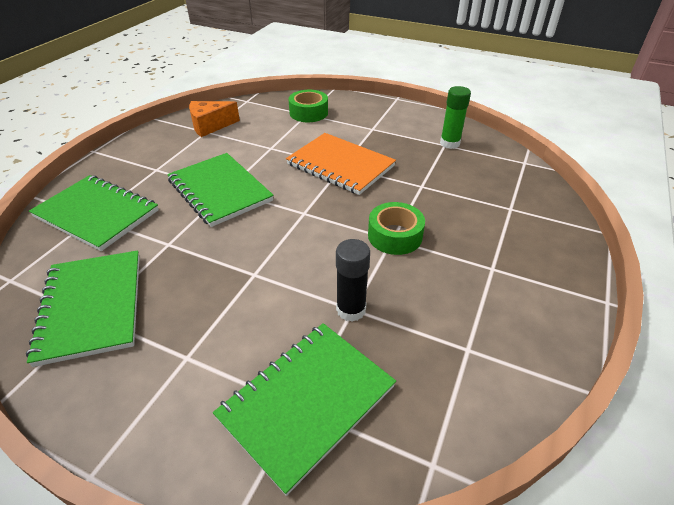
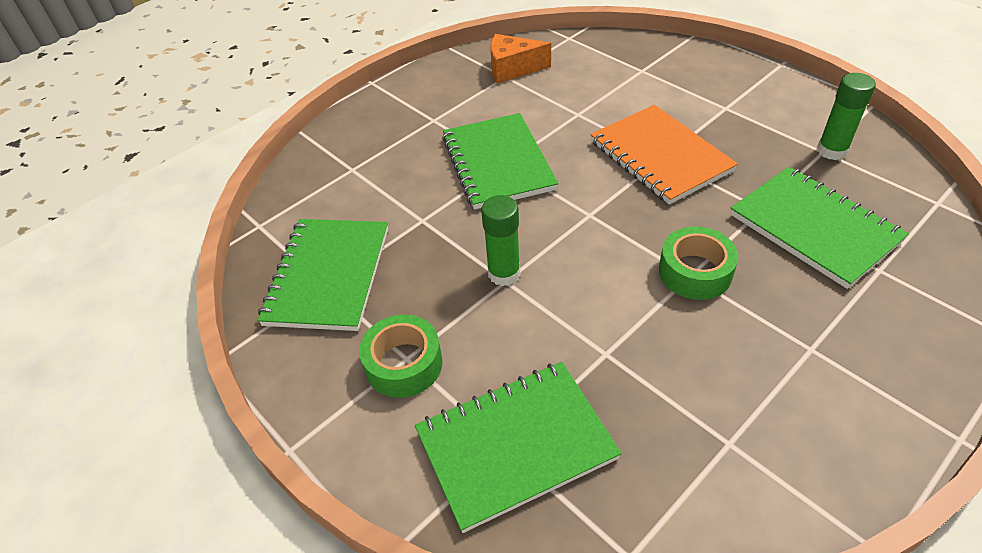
camera: 25 degrees right, 5 degrees up
(96, 214) = (357, 166): green notebook -> green notebook (814, 228)
(251, 269) = (504, 273): none -> green glue stick
(308, 113) = (645, 68): green tape -> green tape (404, 364)
(351, 310) = (602, 354): black glue stick -> none

